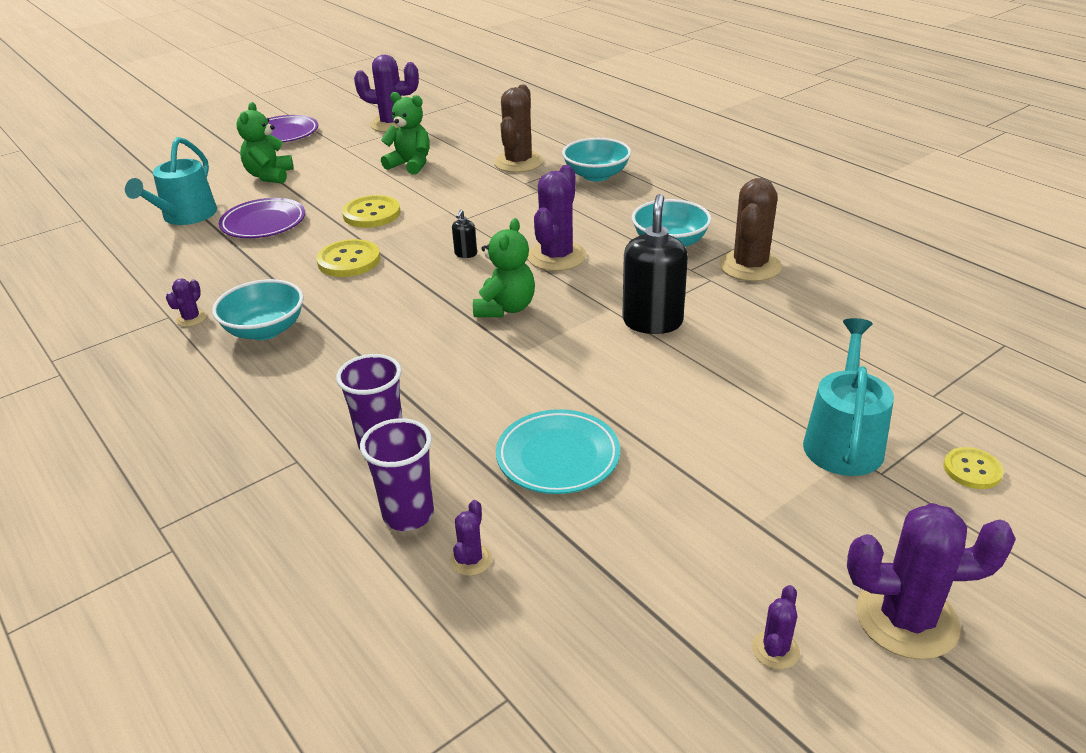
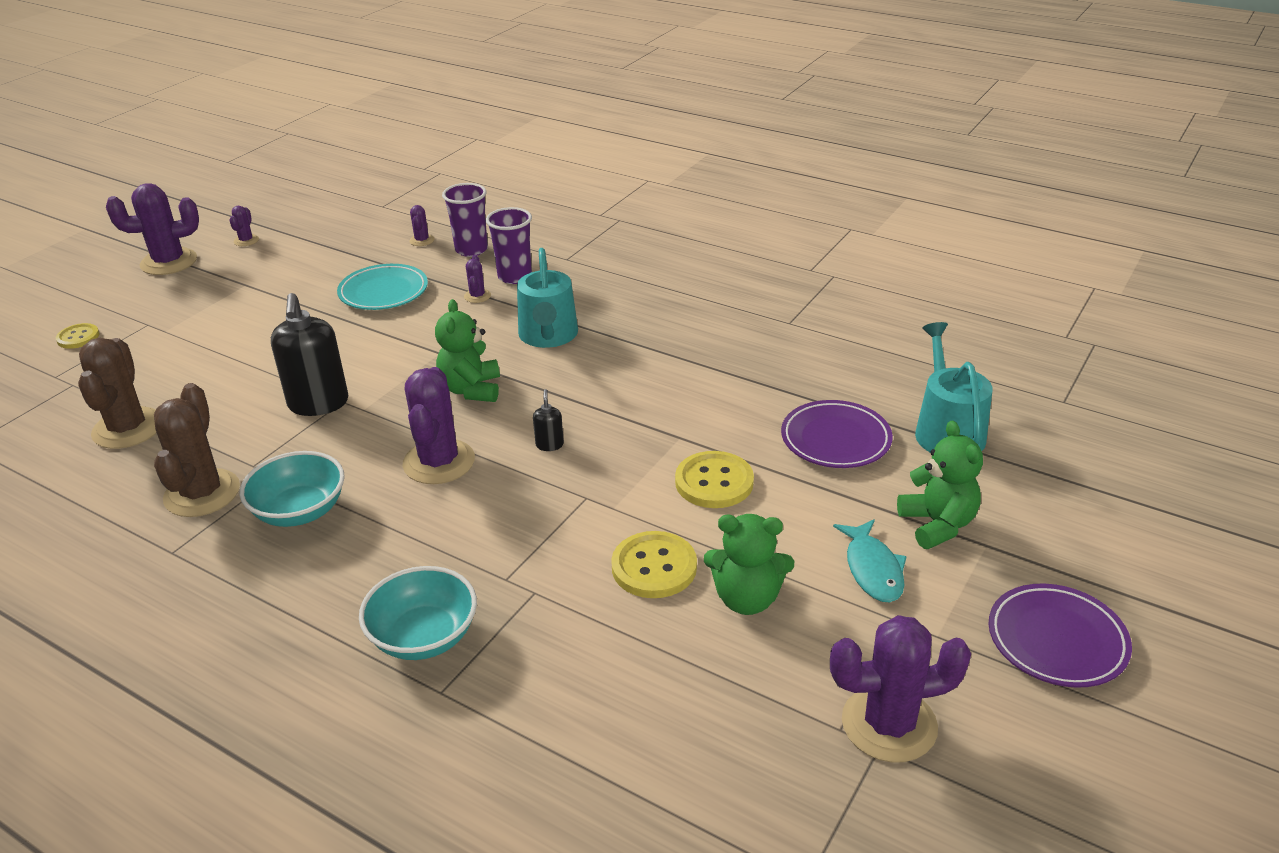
camera: 160 degrees right, 0 degrees up
(191, 318) = (765, 325): purple cactus -> purple cactus (477, 296)
(265, 330) = (685, 328): turquoise bowl -> none
(331, 165) = (873, 569): none -> turquoise fish
(349, 260) = (677, 410): yellow button -> yellow button (654, 567)
(518, 162) = (569, 645): brown cactus -> brown cactus (128, 428)
(843, 441) = (167, 338): turquoise watering can -> turquoise watering can (548, 336)

